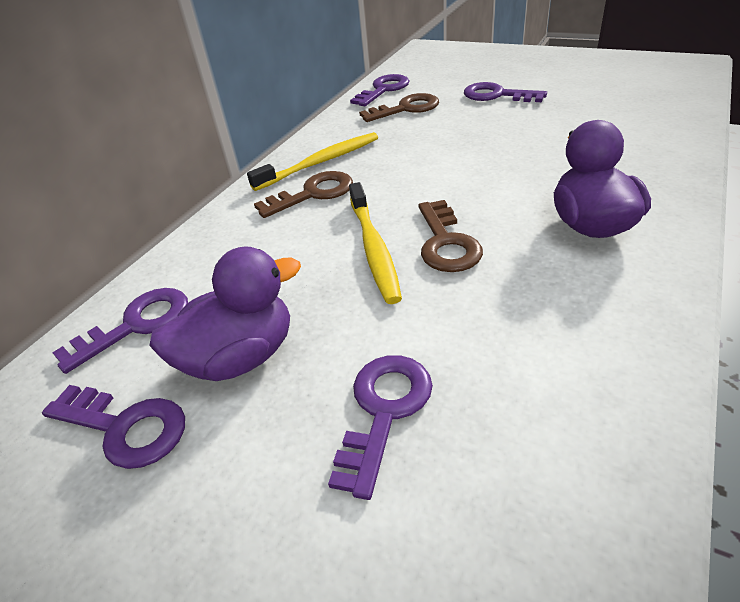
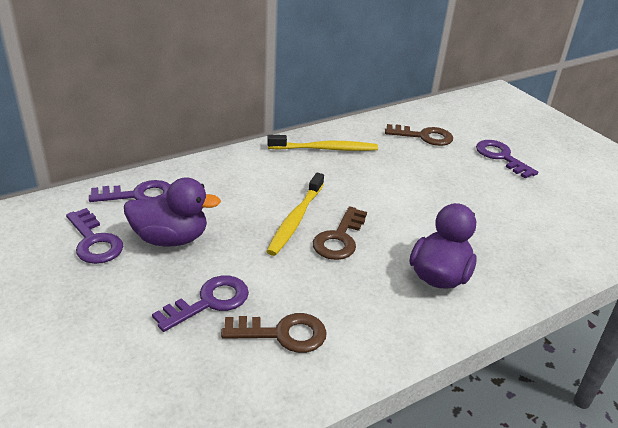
camera: 25 degrees right, 5 degrees down
(313, 194) = (298, 168): brown key -> brown key (282, 333)
(383, 90) = (426, 114): purple key -> none

